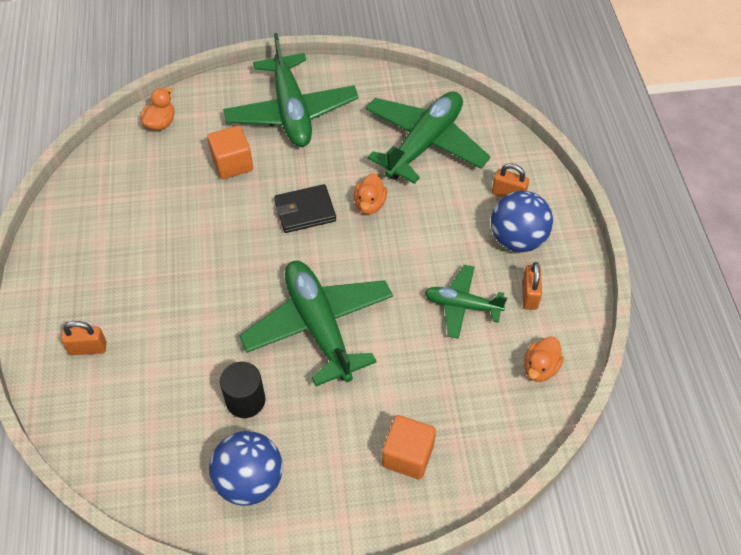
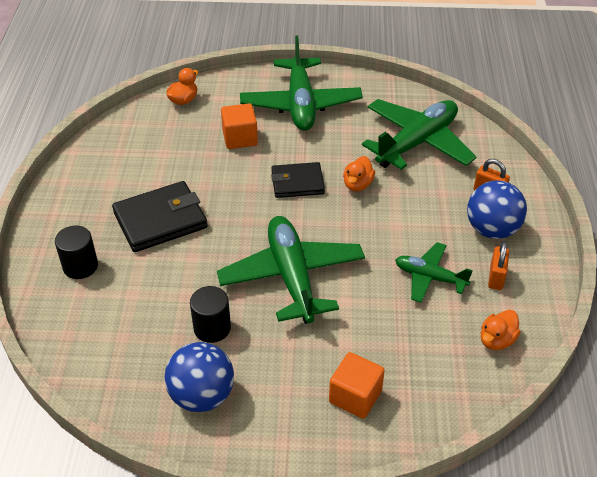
camera: 10 degrees right, 10 degrees down
(88, 348) = (80, 266): orange padlock -> black cylinder
(164, 278) = (160, 220): none -> black wallet

